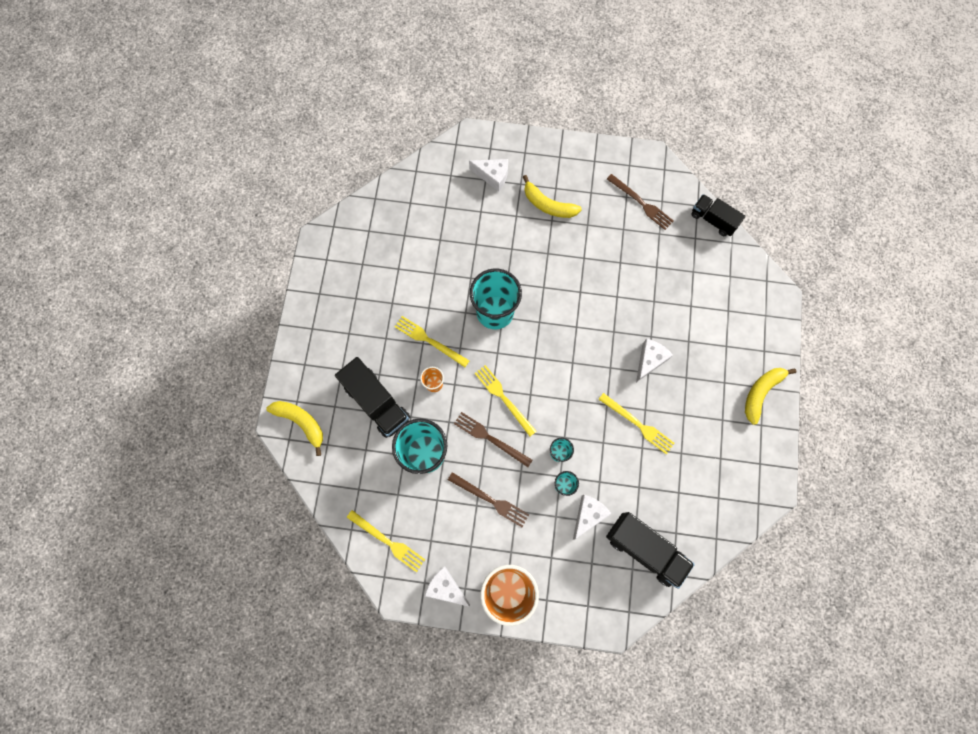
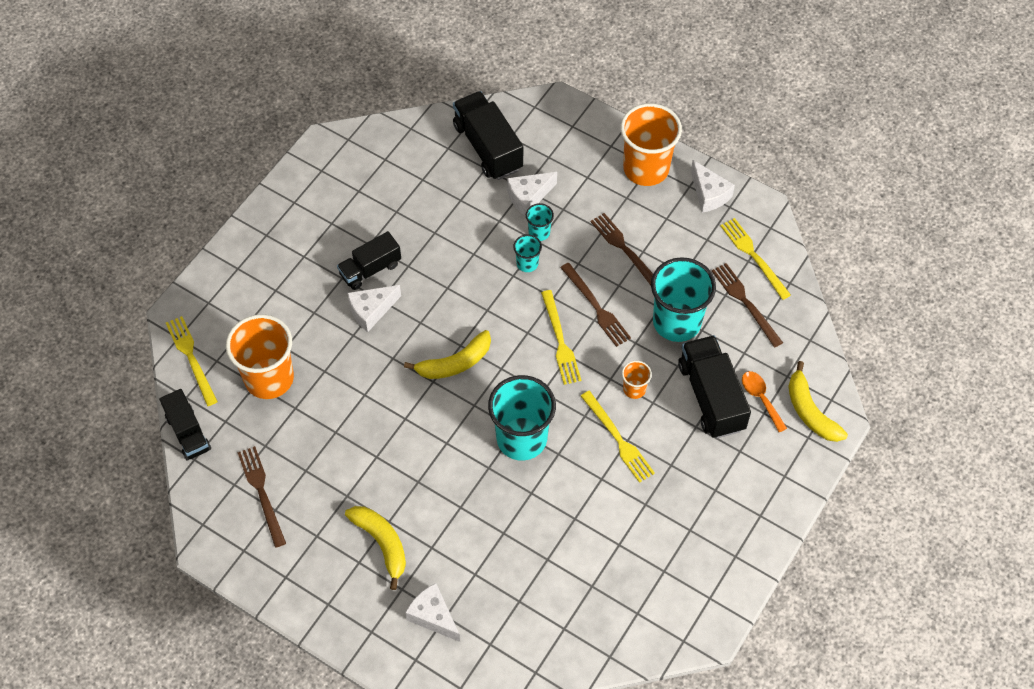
camera: 155 degrees left, 15 degrees down
(340, 417) = (761, 398): none -> orange spoon
(379, 494) = (745, 302): none -> brown fork
(638, 424) = (425, 255): yellow fork -> yellow fork (191, 358)
(670, 394) = (370, 269): none -> black truck
(687, 279) = (269, 378): none -> orange cup
(761, 393) = (272, 230): yellow banana -> yellow banana (455, 363)

